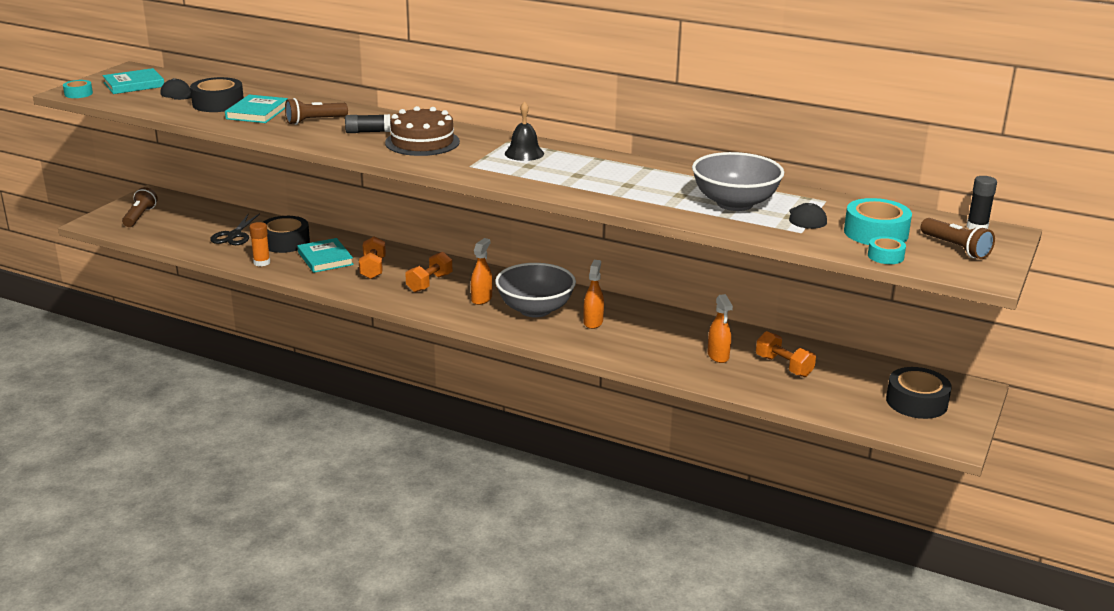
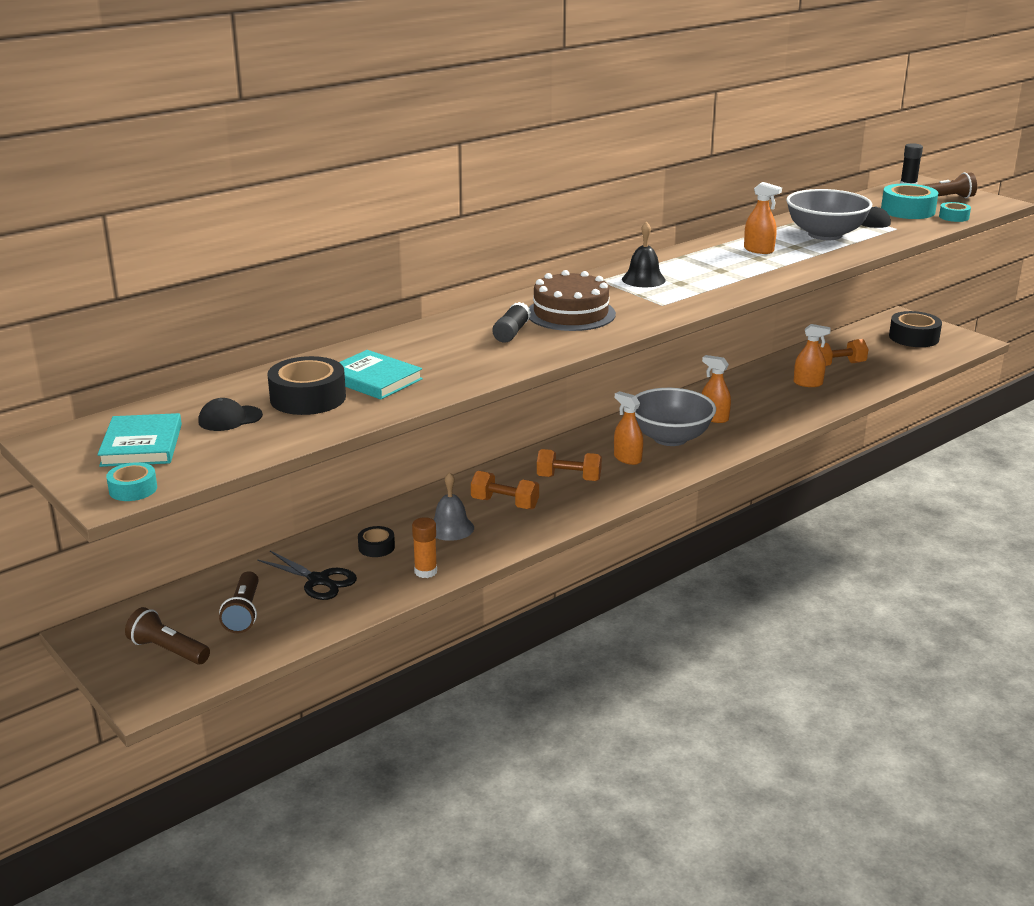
camera: 65 degrees left, 0 degrees up
(285, 242) = (376, 547): black tape -> black tape, size x0.54
(314, 121) = (443, 353): brown flashlight -> brown flashlight (243, 613)
(325, 258) = (450, 528): turquoise book -> grey bell
(429, 283) = (568, 478): orange dumbbell -> orange dumbbell turned 45 degrees counterclockwise
(651, 183) = (758, 250): none -> orange spray bottle

